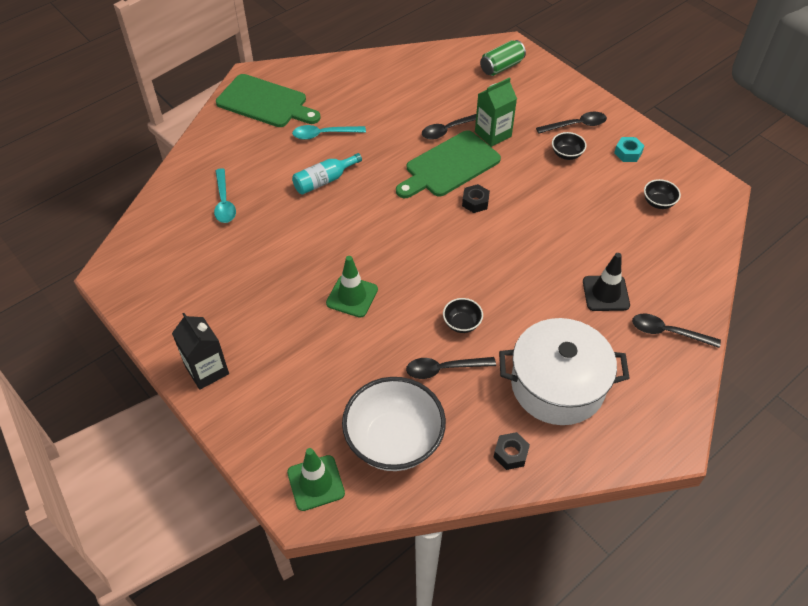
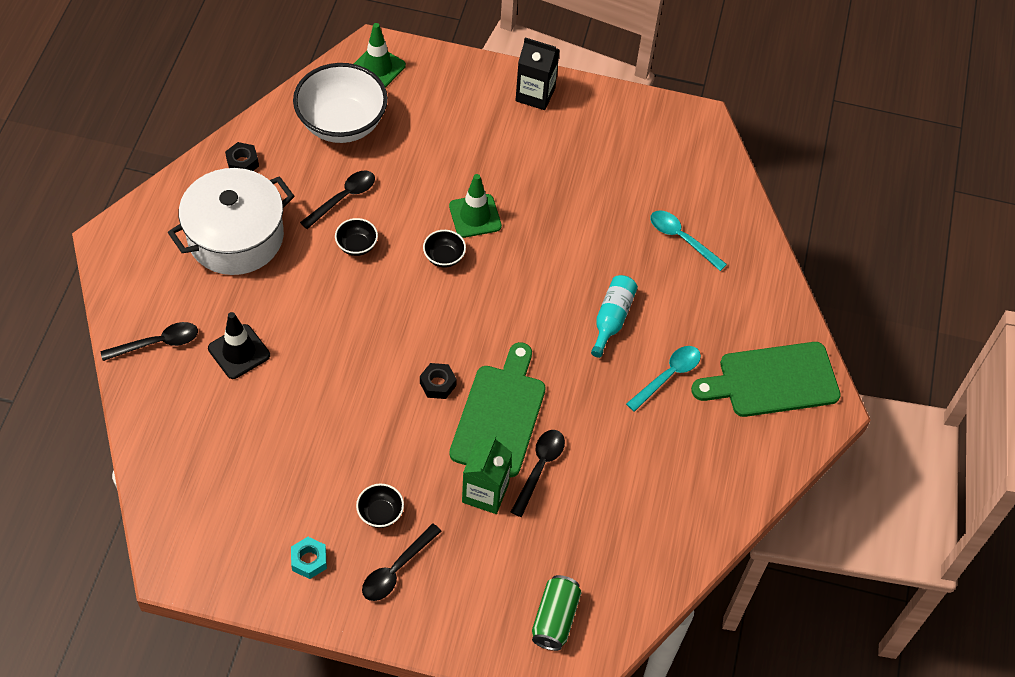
camera: 140 degrees right, 5 degrees up
(658, 202) = (237, 502): black bowl -> black bowl (444, 257)

